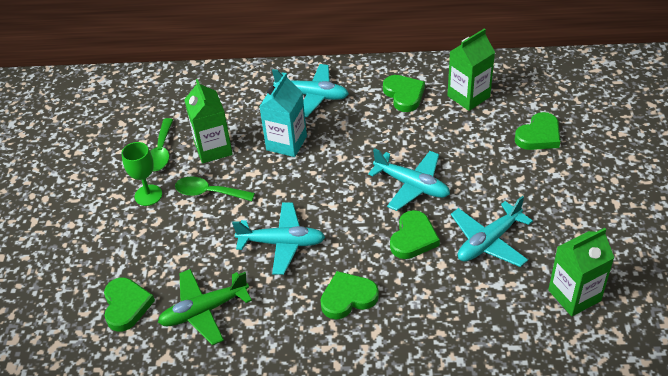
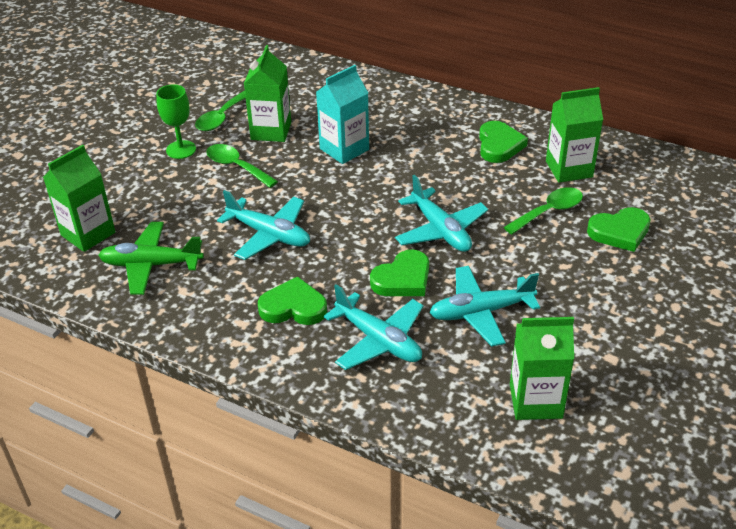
camera: 25 degrees right, 5 degrees down
(126, 306) = (88, 234): green heart -> green carton
(312, 95) = (403, 116): turquoise plane -> turquoise plane (378, 340)
(479, 138) = (549, 211): none -> green spoon

